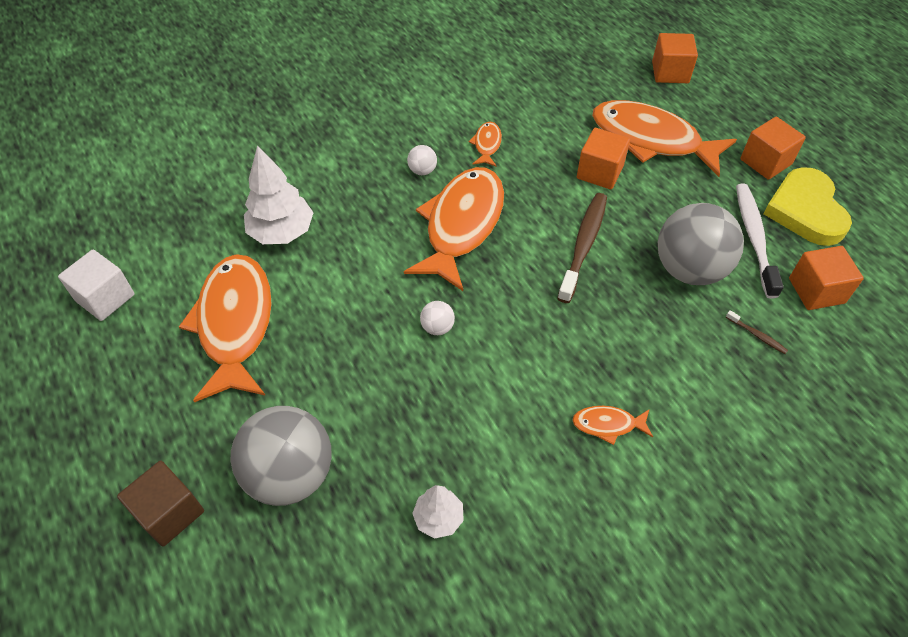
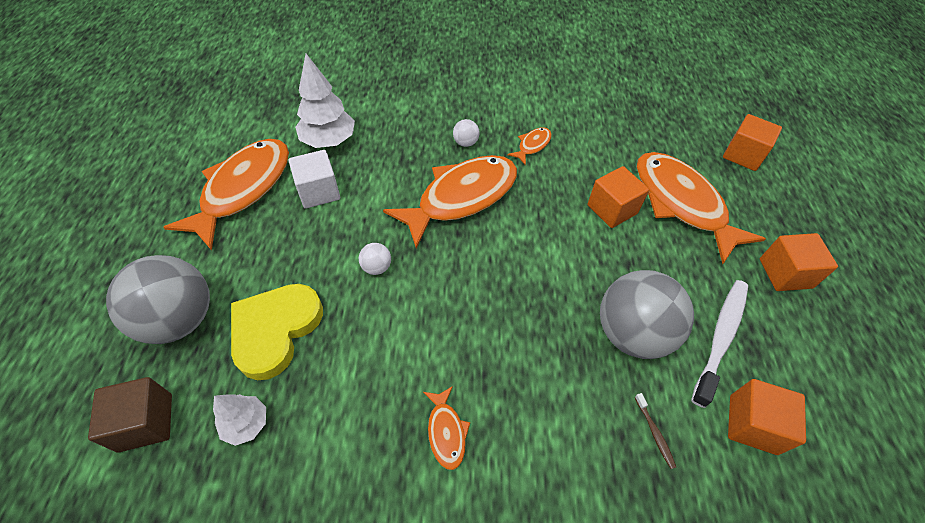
camera: 30 degrees right, 0 degrees up
(105, 298) = (184, 131): white cube -> white cube (319, 191)
(169, 512) = (85, 299): brown cube -> brown cube (145, 422)
(583, 246) = (549, 263): brown toothbrush -> none
(608, 424) = (446, 432): orange fish -> orange fish turned 135 degrees counterclockwise
(805, 211) = (797, 339): yellow heart -> yellow heart (275, 330)

